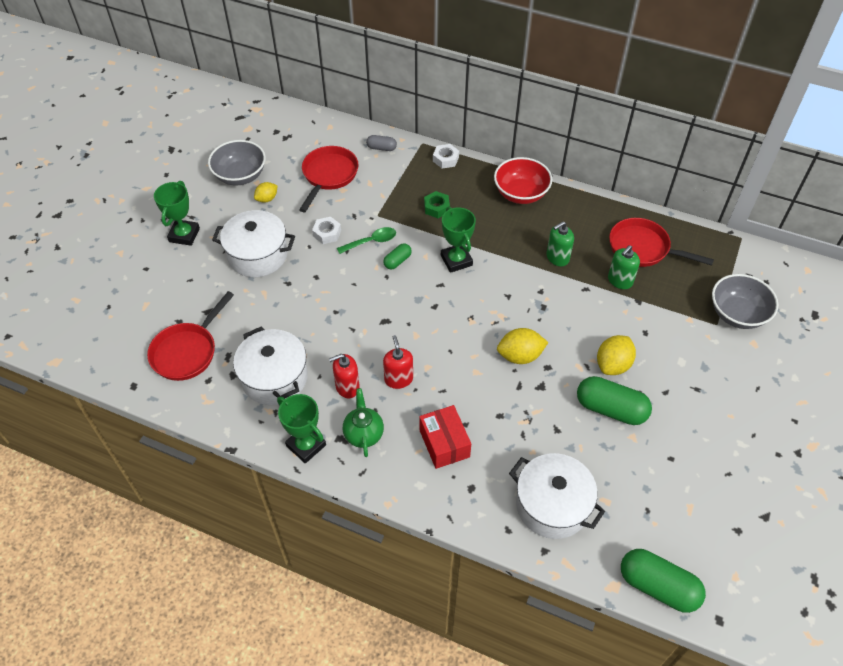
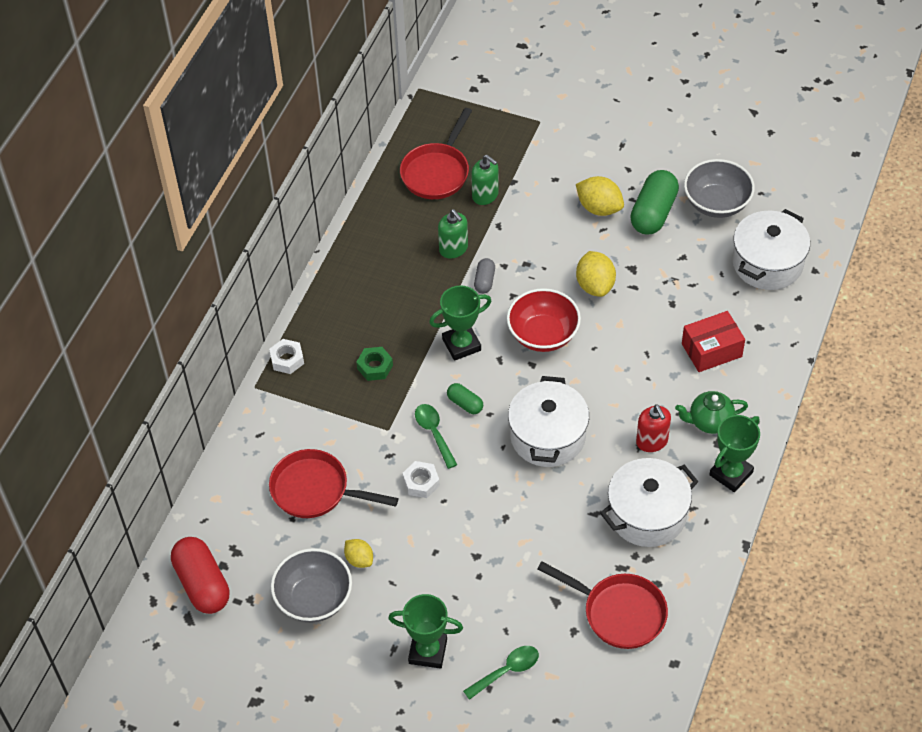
camera: 90 degrees left, 0 degrees up
(156, 279) = (507, 671): none -> green spoon
(257, 255) = (461, 557): white pot -> white pot (547, 436)
(263, 122) = (202, 584): none -> red capsule
(381, 148) = (263, 432): grey capsule -> grey capsule (484, 281)
(398, 379) = (636, 394): red soap dispenser -> none
(521, 194) = (350, 281): red bowl -> red bowl (543, 335)
(658, 586) = (833, 191): green capsule -> none
(737, 314) = (525, 104): grey bowl -> grey bowl (716, 203)

